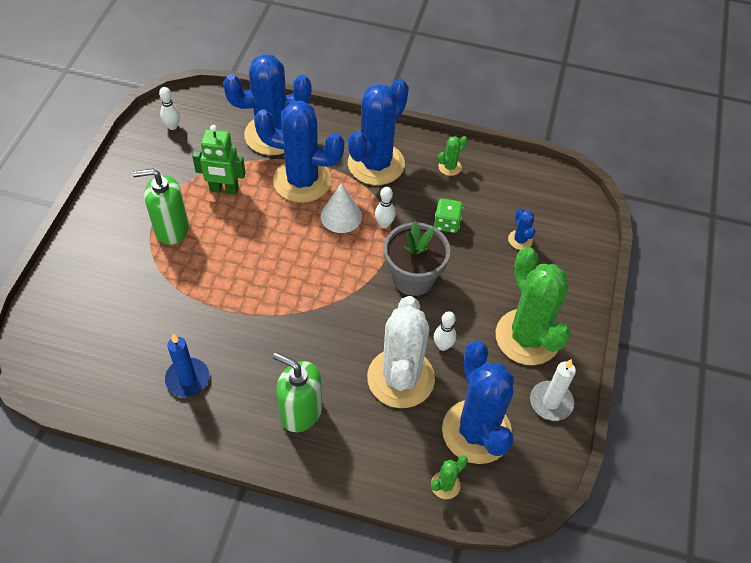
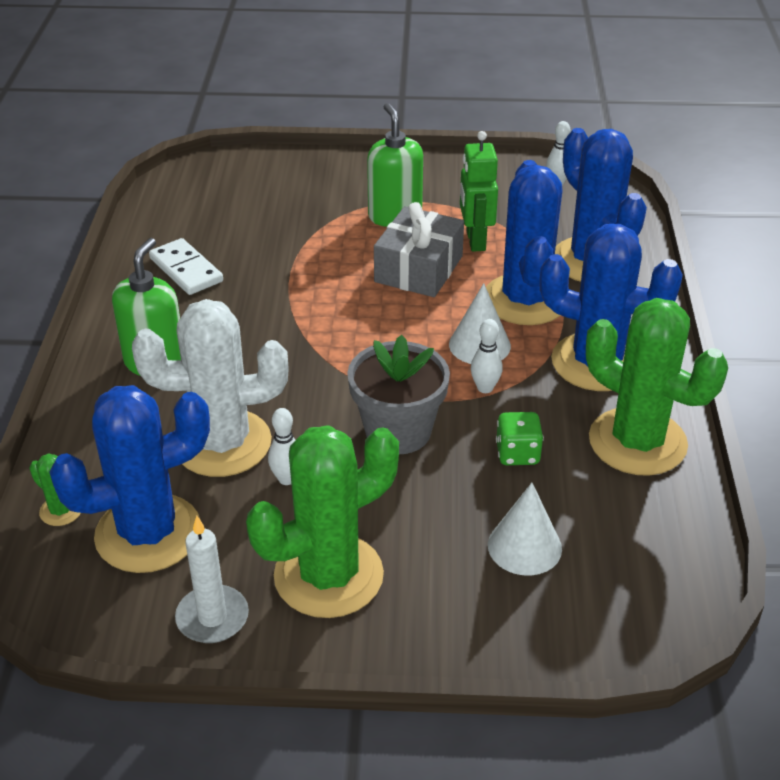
camera: 80 degrees right, 15 degrees down
(187, 379) = (186, 270): blue candle -> white domino
(245, 229) = (418, 269): none -> grey gift
(449, 167) = (637, 442): green cactus -> green cactus, size x2.44
(520, 240) = (524, 546): blue cactus -> white cone

